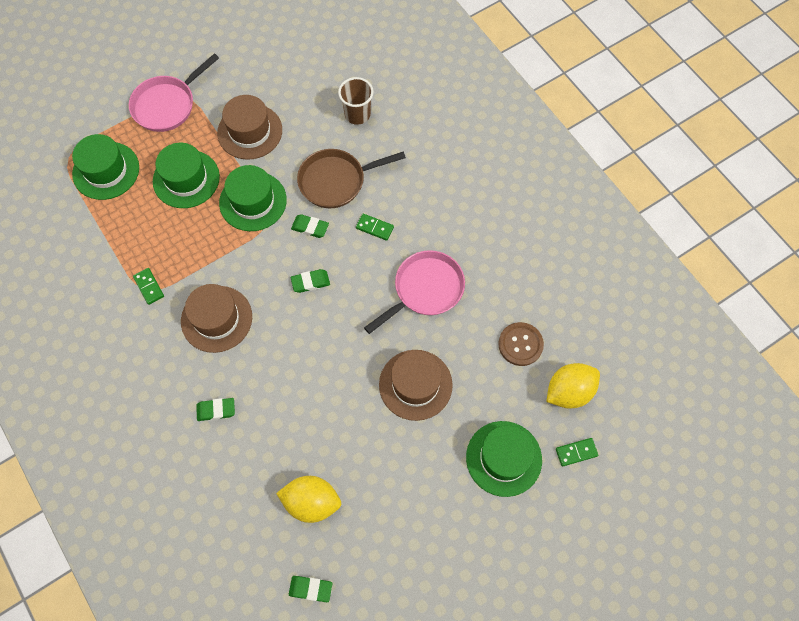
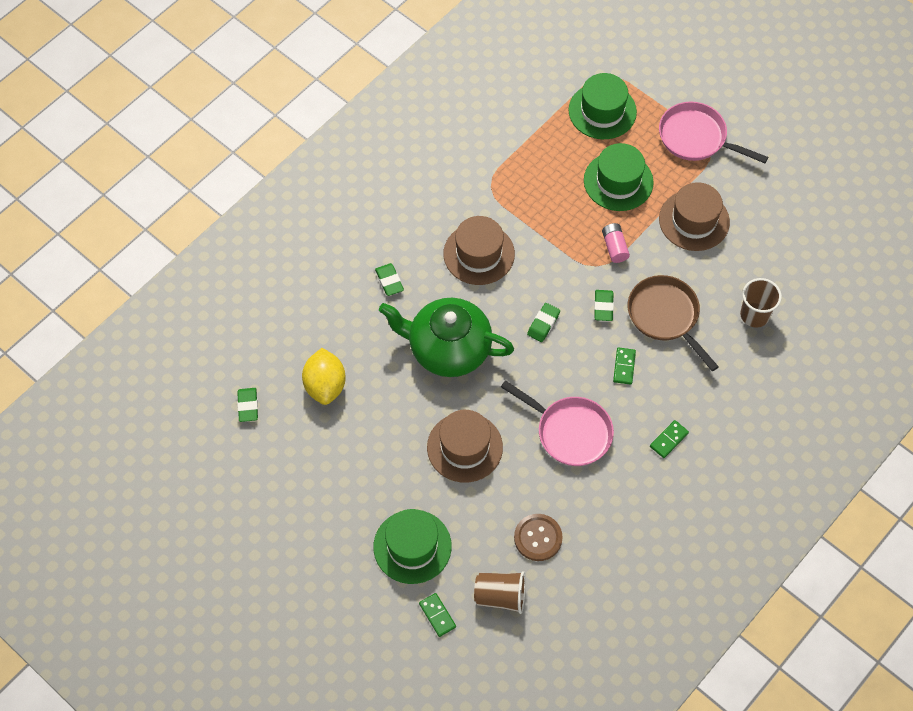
camera: 75 degrees right, 5 degrees down
(149, 287) = (493, 187): green domino -> green domino (668, 440)
(253, 201) = (614, 247): green hat -> pink battery
(309, 373) = (448, 349): none -> green teapot
(310, 282) = (543, 324): green eraser -> green eraser turned 60 degrees clockwise
(569, 391) = (500, 596): yellow lemon -> brown cup

